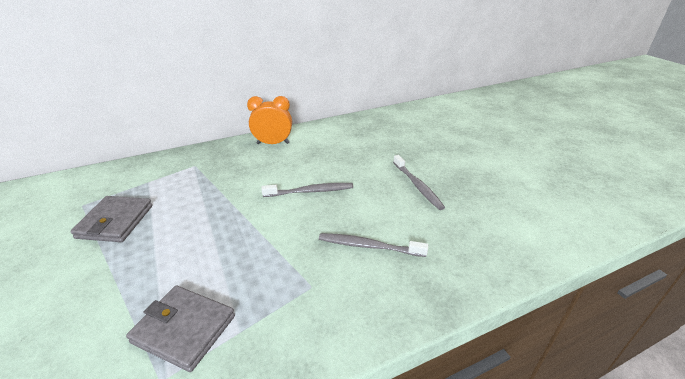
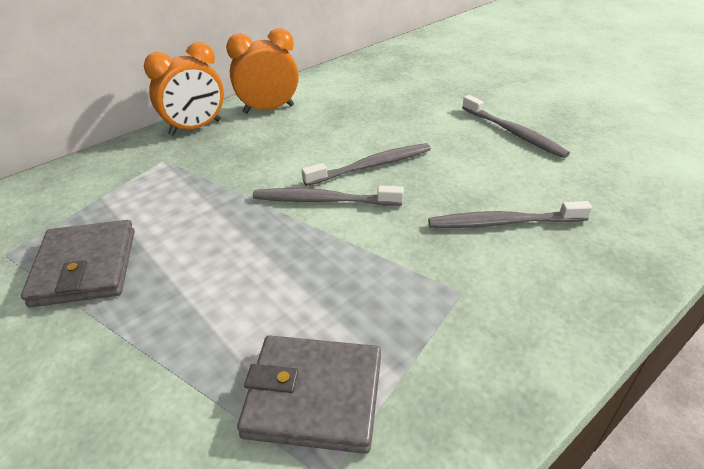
camera: 15 degrees left, 5 degrees up
(224, 148) = (195, 128): none -> orange clock
(267, 208) = (323, 200): none -> grey toothbrush

